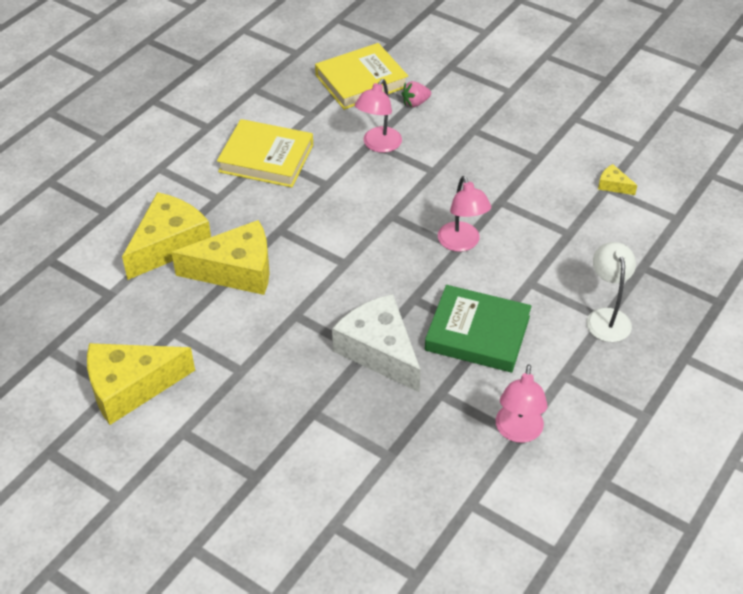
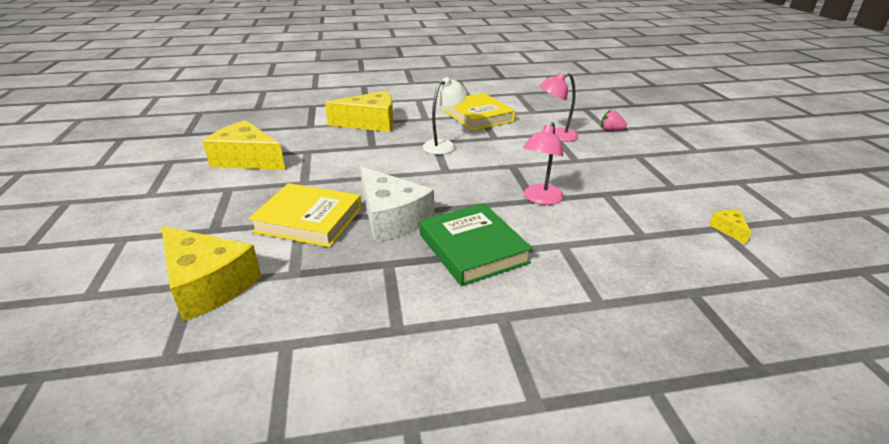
camera: 45 degrees right, 15 degrees down
(236, 270) = (382, 145): yellow cheese -> yellow cheese (207, 284)
(361, 81) = (587, 111): yellow book -> yellow book (309, 220)
(379, 351) = (391, 218): white cheese -> white cheese turned 135 degrees clockwise
(518, 432) = (401, 326): pink lamp -> none
(606, 317) = (603, 304): white lamp -> white lamp (444, 145)

